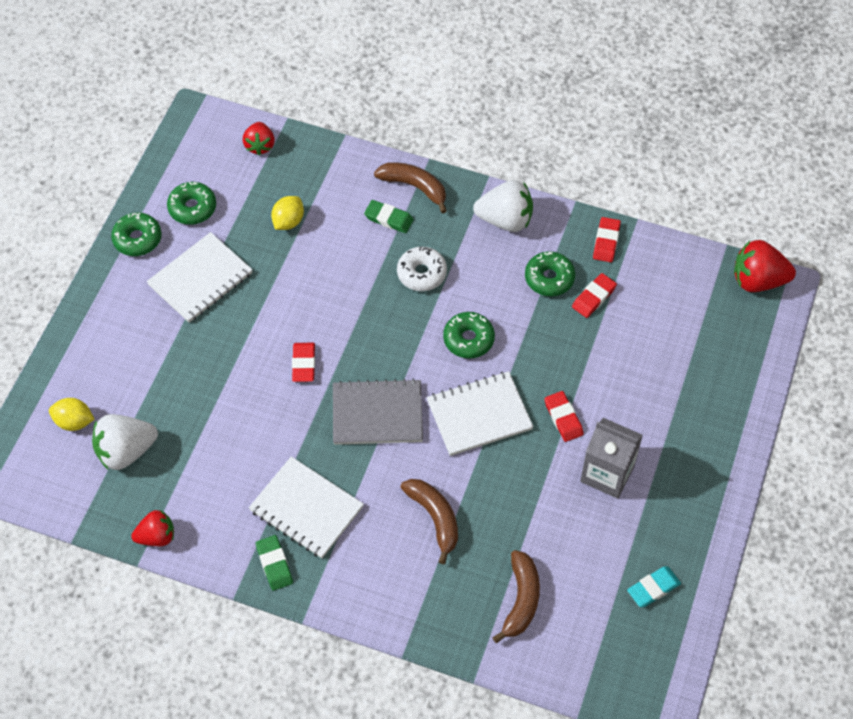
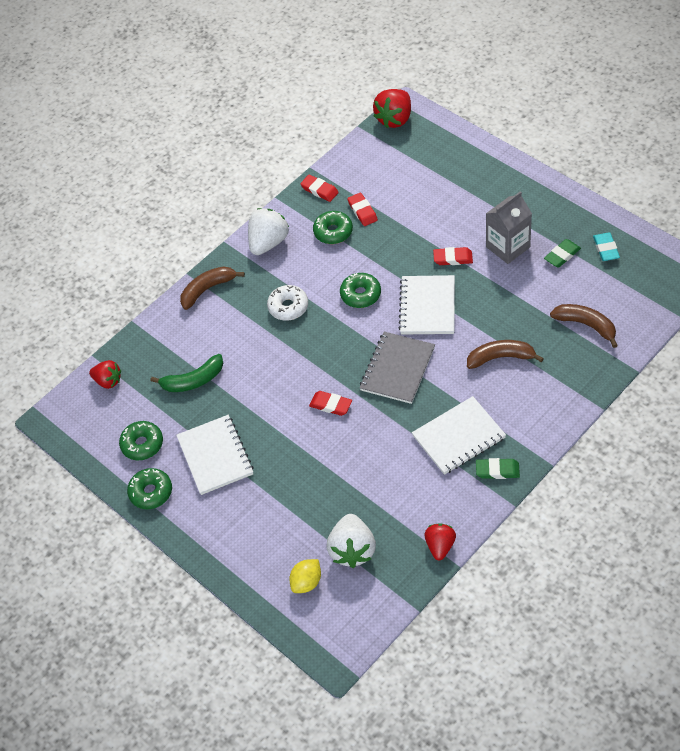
camera: 60 degrees left, 5 degrees down
(288, 221) = (193, 380): yellow lemon -> green banana
(388, 219) = (227, 314): green eraser -> green eraser (562, 255)

